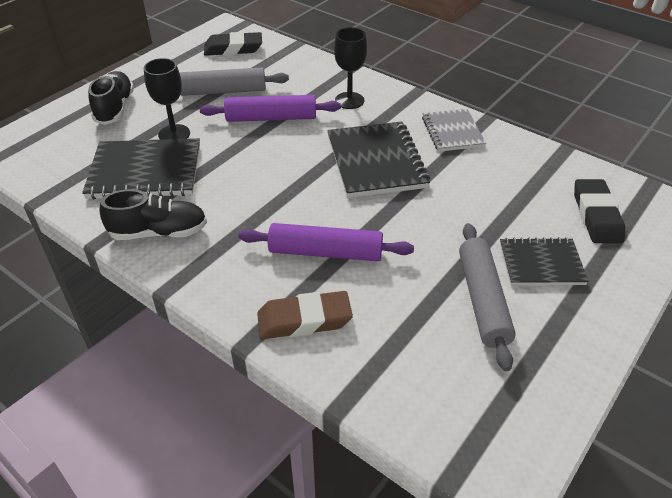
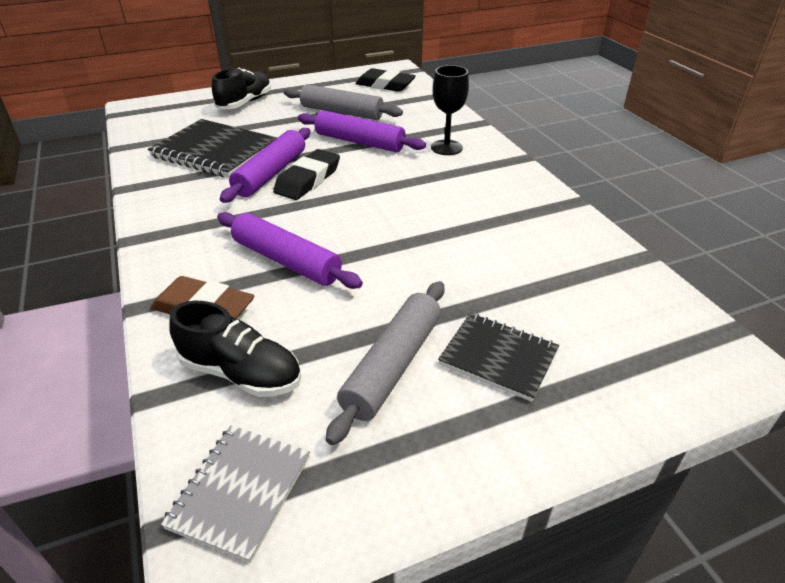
camera: 30 degrees right, 5 degrees down
(159, 232) = (173, 196): black shoe -> black shoe (241, 372)
(174, 134) = (267, 132): black goblet -> none
(225, 177) = (271, 174): none -> purple rolling pin
(376, 162) = (417, 203): black notebook -> none
(452, 132) = (525, 201): grey notebook -> grey notebook (240, 491)
(596, 215) = (620, 335): black eraser -> black eraser (308, 180)

